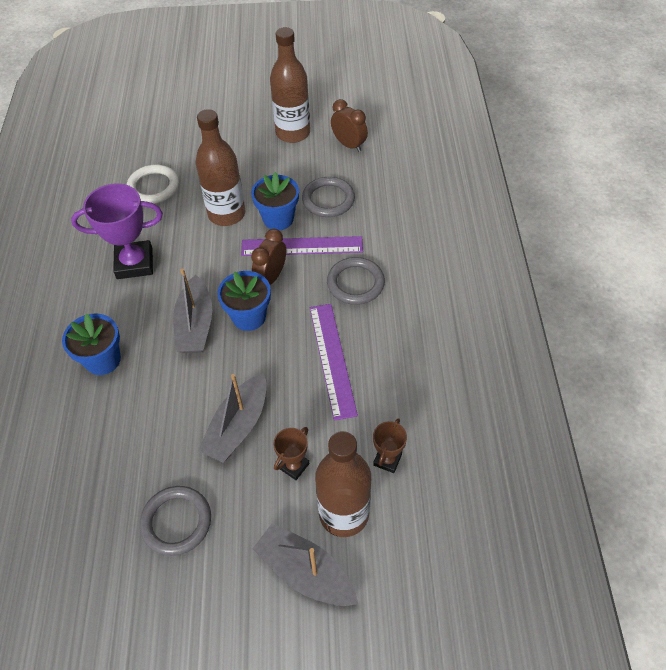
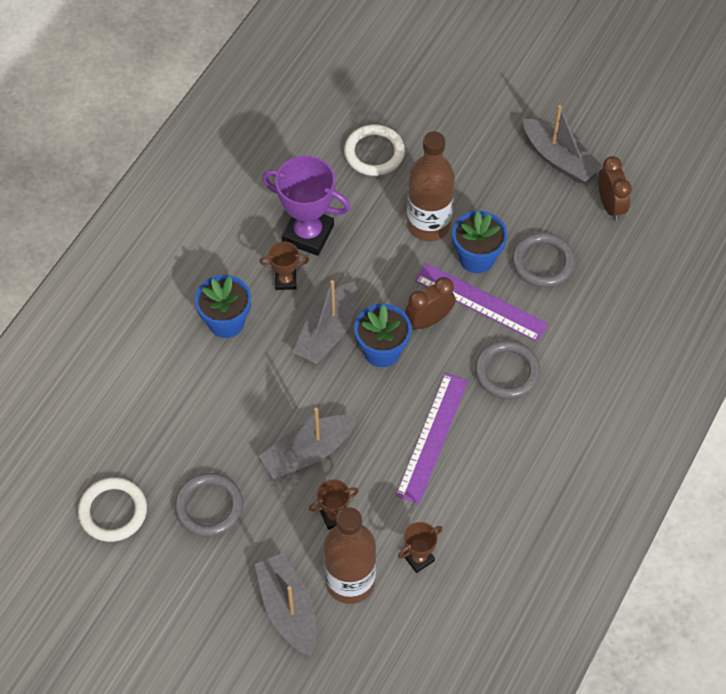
camera: 30 degrees right, 5 degrees up
(84, 580) = (113, 511): none -> white ring
(136, 305) = (285, 281): none -> brown trophy
(293, 133) = (559, 159): brown bottle -> grey boat

